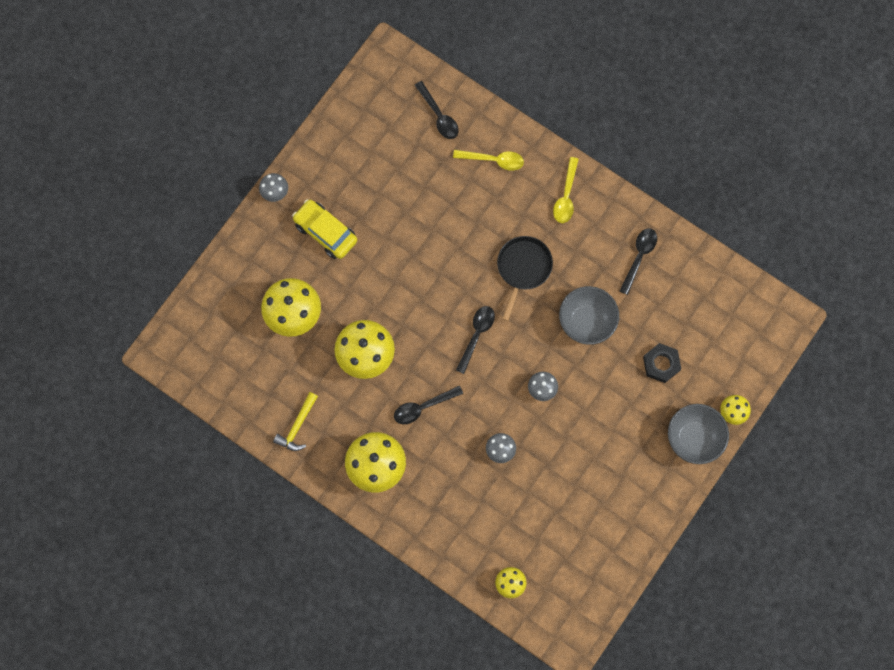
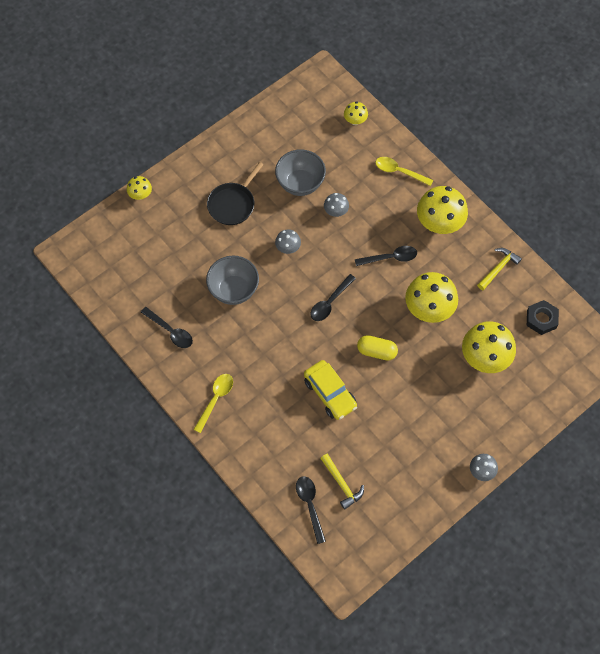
camera: 165 degrees left, 10 degrees down
(325, 232) = (441, 422): yellow car -> yellow car (330, 393)
(411, 291) = (376, 351): none -> yellow capsule
(412, 144) = (342, 484): none -> yellow hammer
(493, 160) = (271, 449): yellow spoon -> yellow spoon (399, 172)
(523, 268) = (273, 347): black pan -> black pan (233, 204)
(639, 257) = (170, 331): black spoon -> black spoon turned 90 degrees counterclockwise
(661, 364) = (183, 243): black nut -> black nut (541, 319)
(693, 439) = (179, 183): grey bowl -> grey bowl (300, 183)

